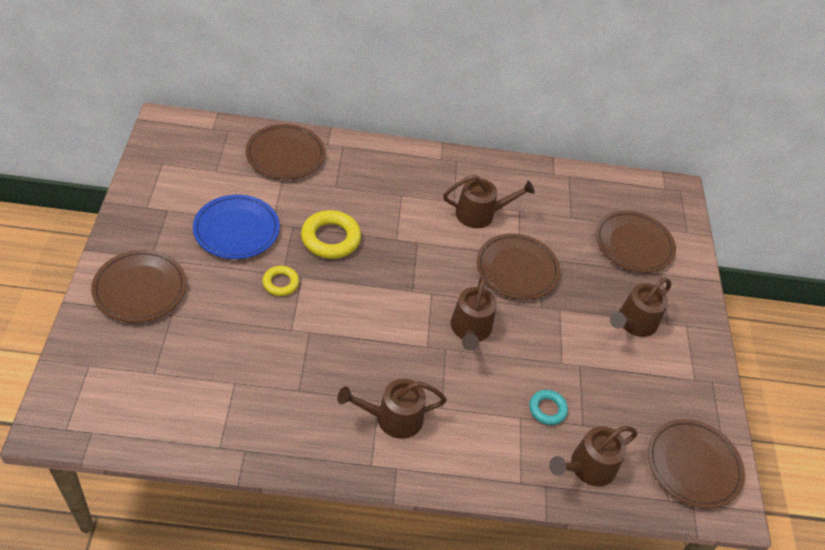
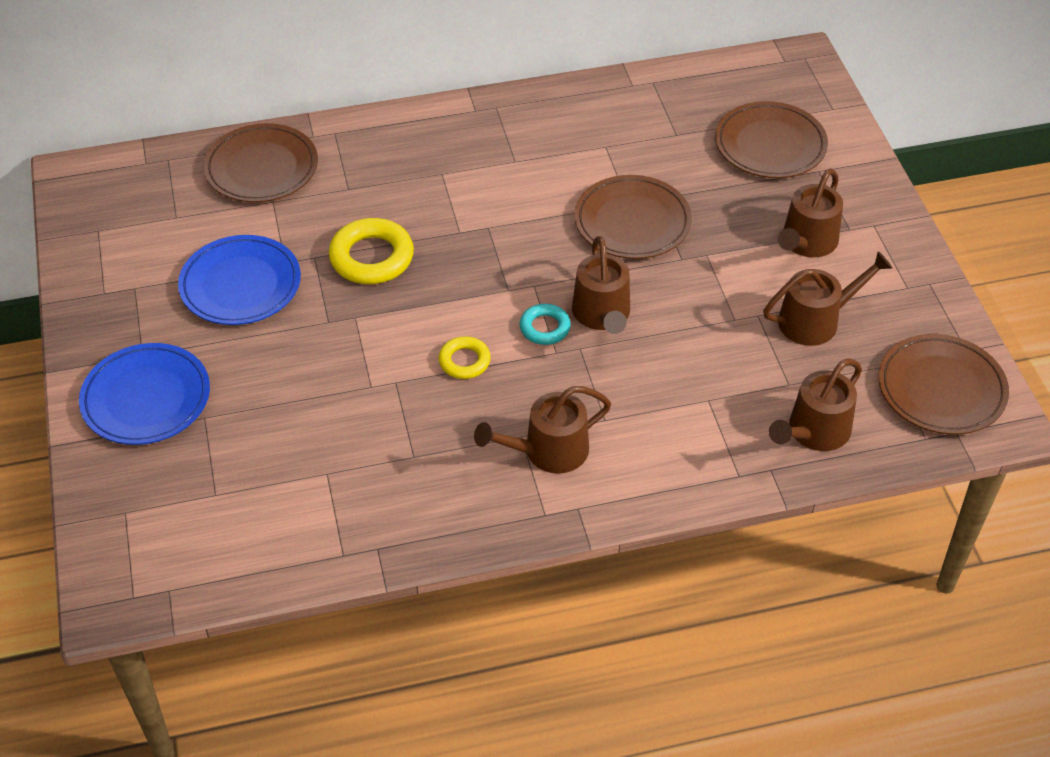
camera: 10 degrees left, 0 degrees up
(140, 289) = (146, 398): brown plate -> blue plate
(280, 283) = (330, 333): yellow ring -> yellow ring (464, 361)
(480, 214) = (556, 166): brown watering can -> brown watering can (816, 320)
(547, 409) = (738, 380): turquoise ring -> turquoise ring (545, 328)

